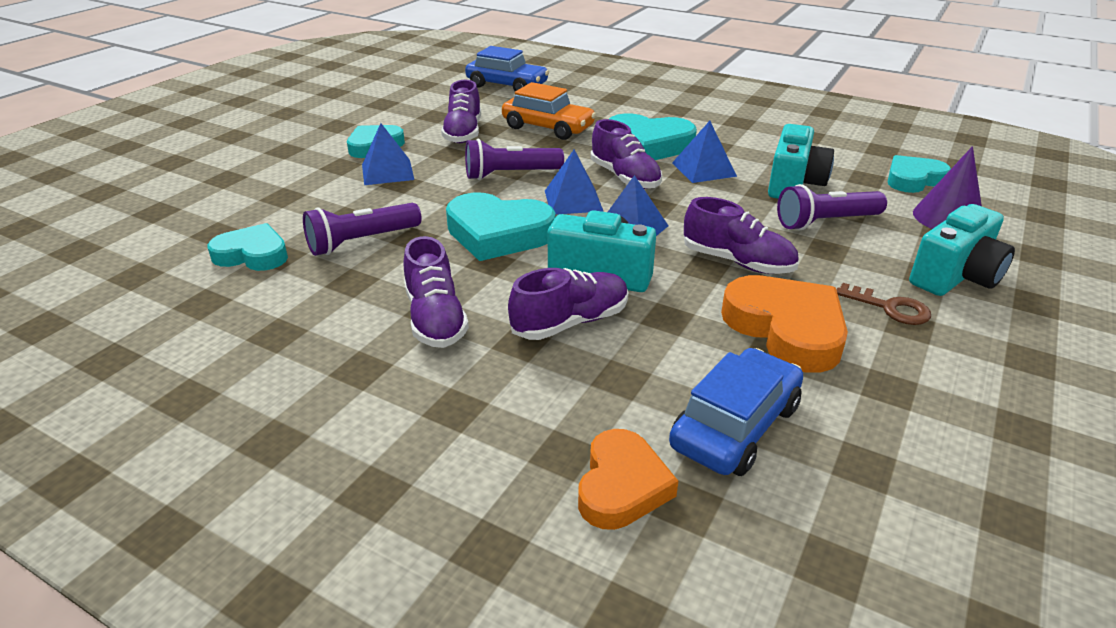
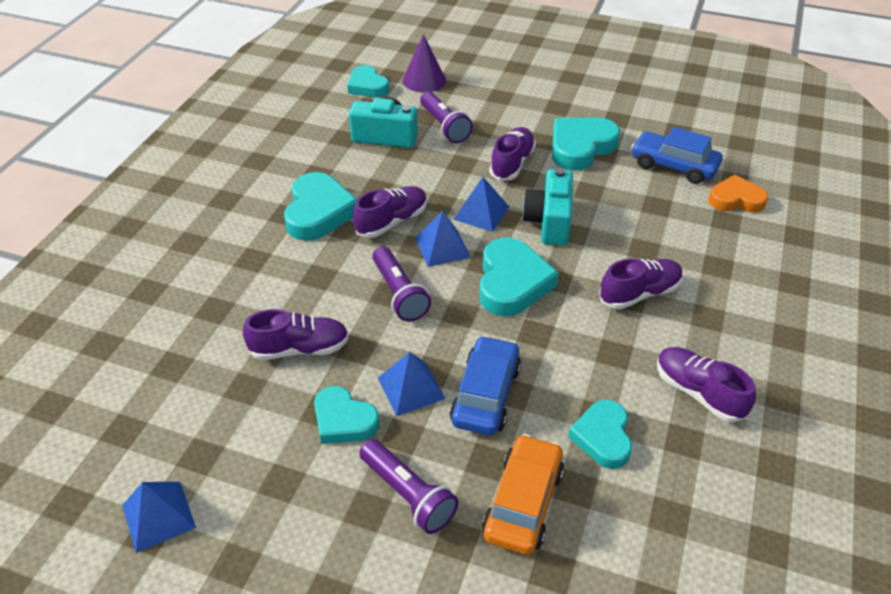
camera: 100 degrees left, 10 degrees up
(362, 242) = (554, 365): purple flashlight -> purple flashlight (408, 494)
(507, 85) = (139, 339): blue car -> blue car (485, 395)
(548, 128) = (280, 283): orange car -> orange car (523, 502)
(570, 322) = (613, 230): purple shoe -> purple shoe (698, 393)
(703, 169) = (367, 180): blue pyramid -> blue pyramid (158, 516)
(786, 329) = (580, 147): orange heart -> turquoise heart
(890, 308) = (543, 112): brown key -> none
(955, 276) = (499, 87): turquoise camera -> none

